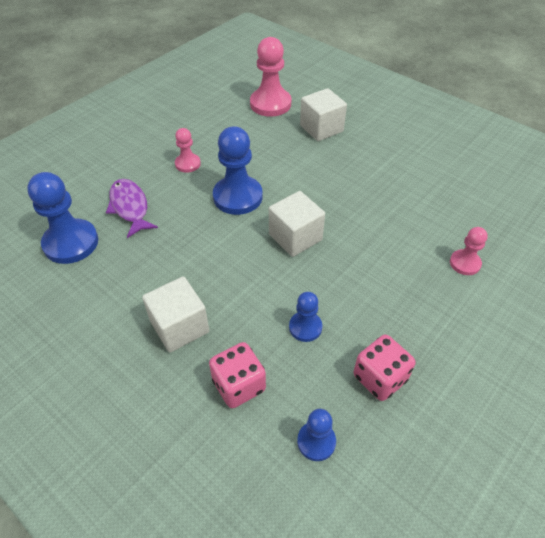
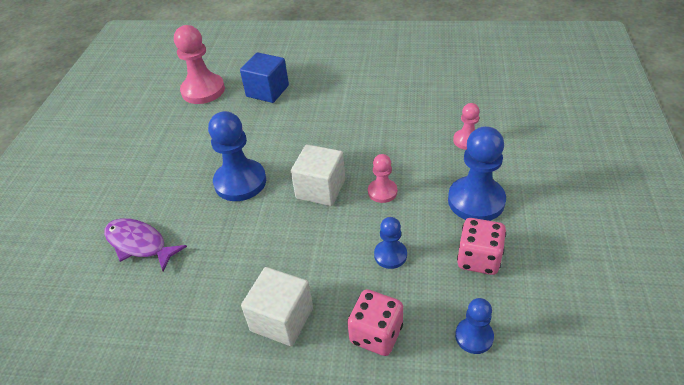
camera: 30 degrees left, 5 degrees down
(71, 243) = (103, 309): blue pawn -> blue pawn (476, 201)
(188, 164) = (166, 177): pink pawn -> pink pawn (382, 192)
(321, 128) = (267, 91): white cube -> blue cube

